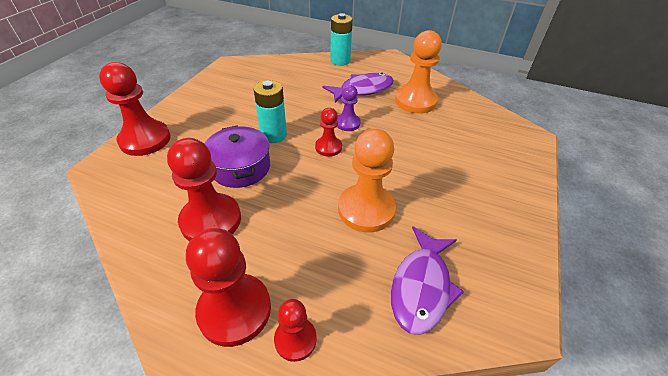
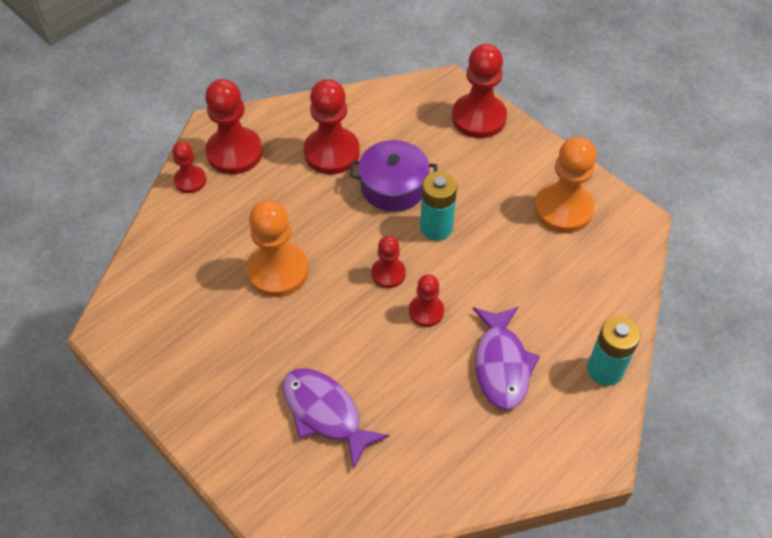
camera: 115 degrees right, 10 degrees up
(347, 123) = (426, 311): purple pawn -> red pawn
(415, 101) = (442, 422): orange pawn -> orange pawn (563, 209)
(421, 287) = (175, 274): purple fish -> purple fish (325, 413)

